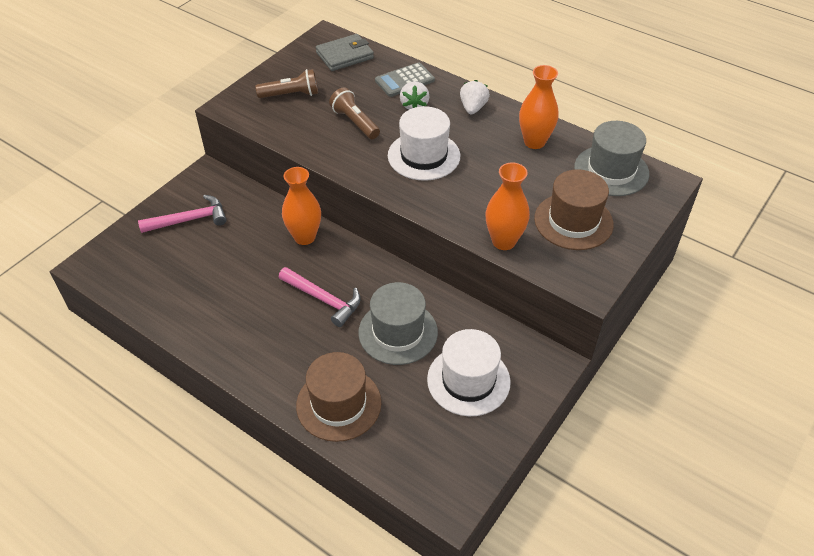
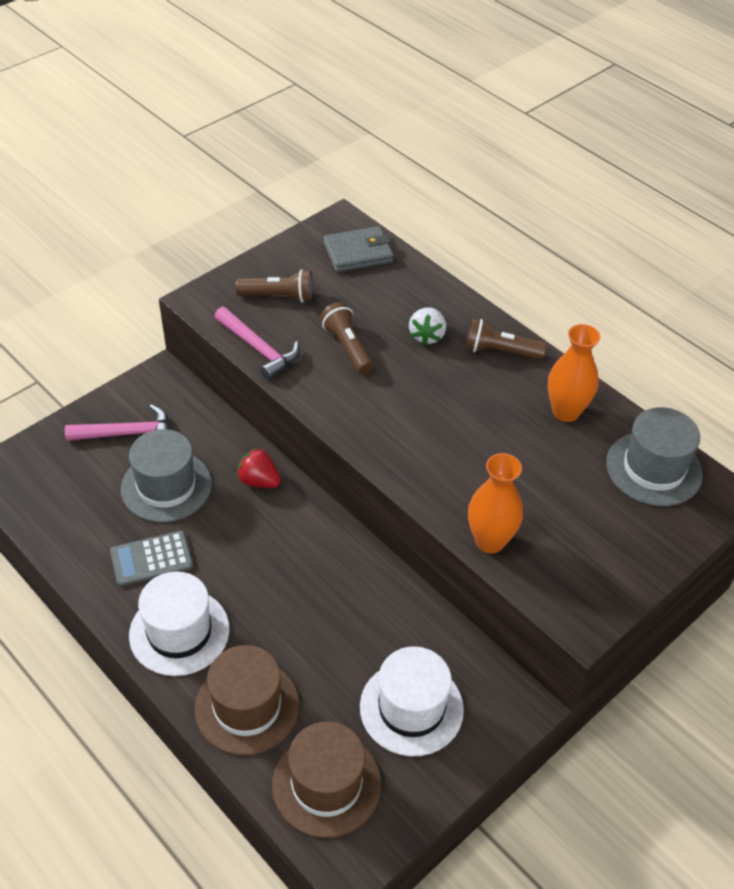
camera: 10 degrees right, 0 degrees up
(304, 237) = (259, 481): orange vase -> red strawberry
(324, 299) = (262, 568): pink hammer -> pink hammer (259, 349)
(398, 332) = (341, 628): grey hat -> grey hat (166, 486)
(404, 80) = (424, 299): grey calculator -> grey calculator (151, 559)
(424, 156) = (421, 407): white hat -> white hat (179, 632)
(473, 108) = (500, 351): white strawberry -> brown flashlight
(573, 221) = (585, 530): brown hat -> brown hat (326, 784)

